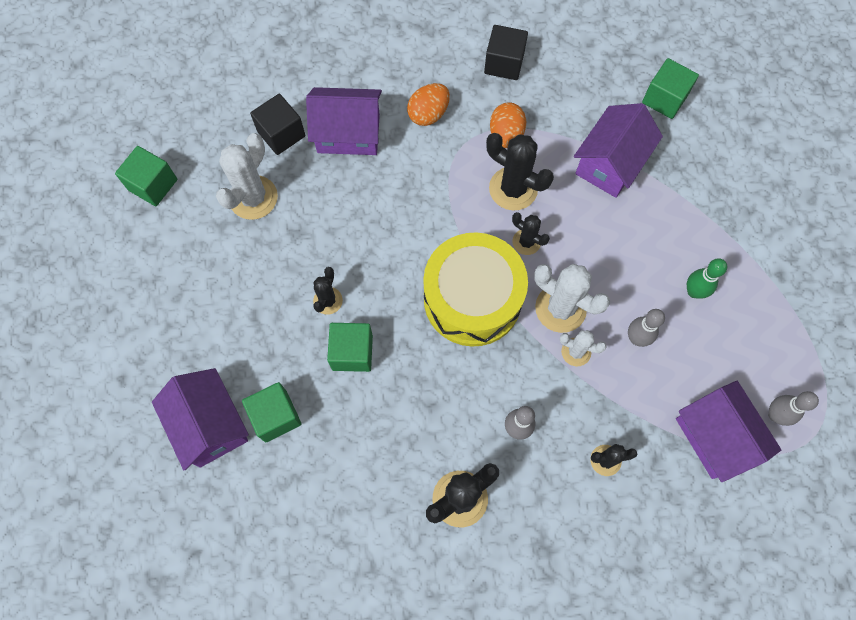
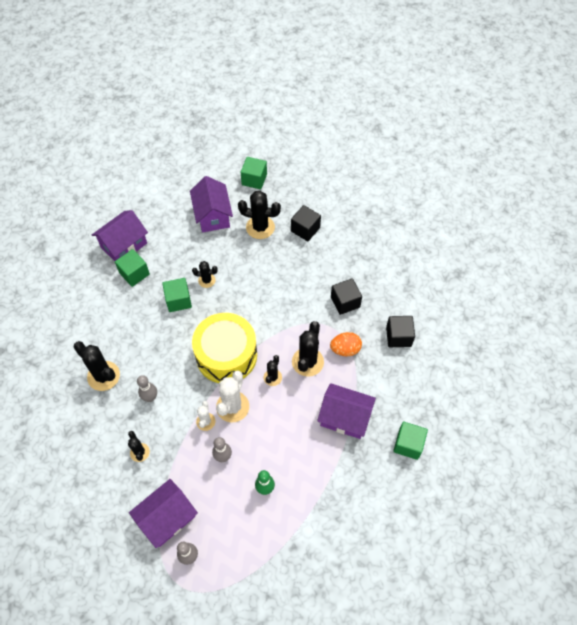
camera: 75 degrees right, 10 degrees down
(253, 198) = (260, 227): white cactus -> black cactus
(348, 133) = (317, 263): purple house -> purple house (213, 215)
(428, 114) = (345, 302): orange egg -> black cube

